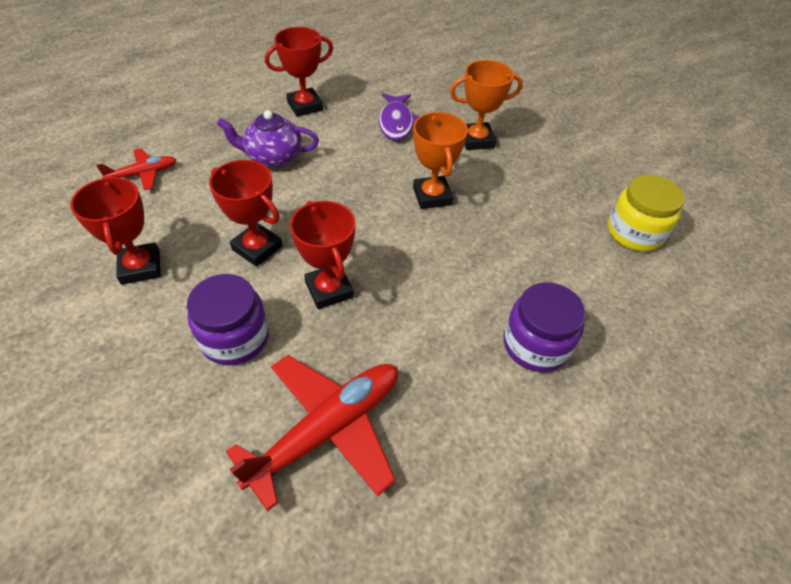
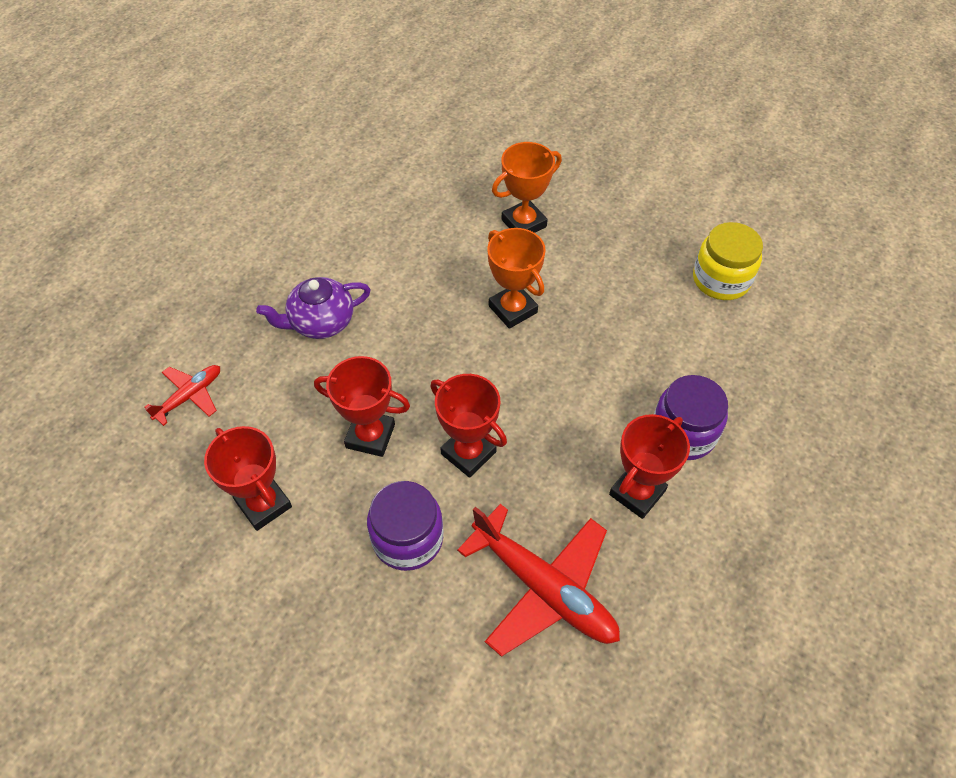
camera: 20 degrees left, 5 degrees up
(305, 106) = (316, 243): red trophy -> red trophy (637, 493)
(327, 429) = (544, 588): red plane -> red plane turned 105 degrees clockwise
(396, 122) = (428, 230): purple fish -> none

